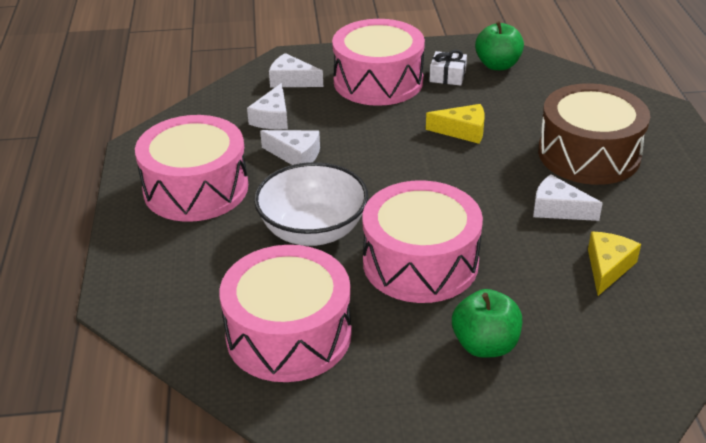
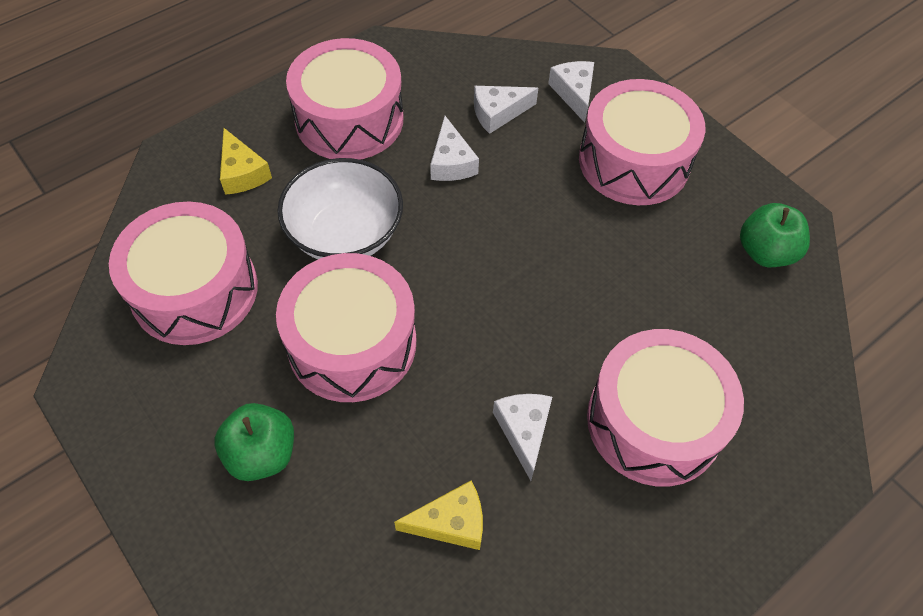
camera: 55 degrees right, 20 degrees up
(447, 76) = (698, 216): white gift -> none
(462, 131) = (602, 278): yellow cheese -> yellow cheese (242, 172)
(589, 154) = (654, 421): brown drum -> pink drum

